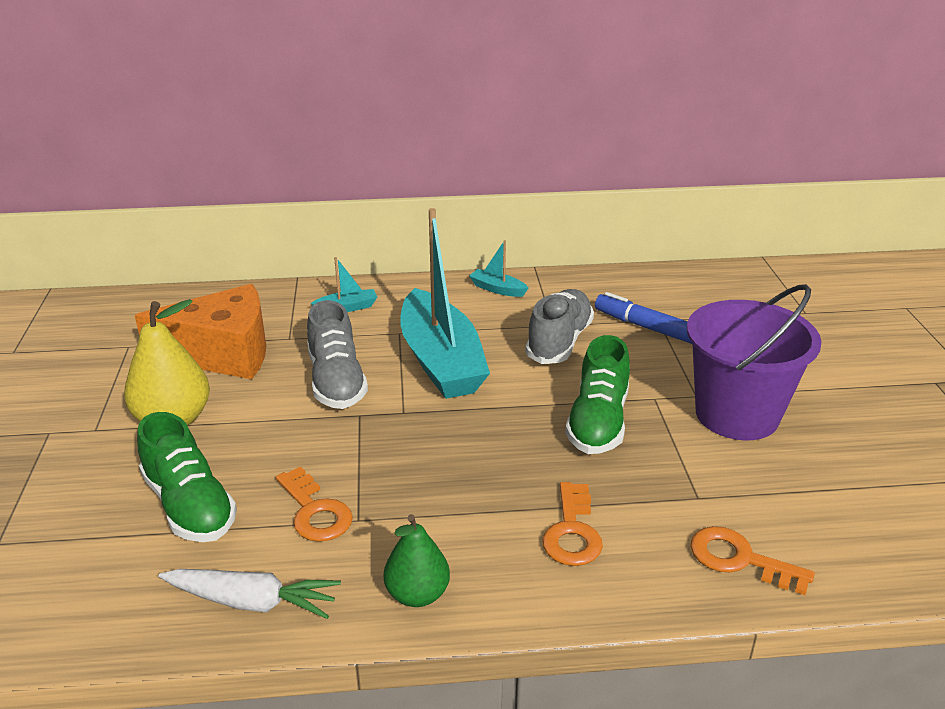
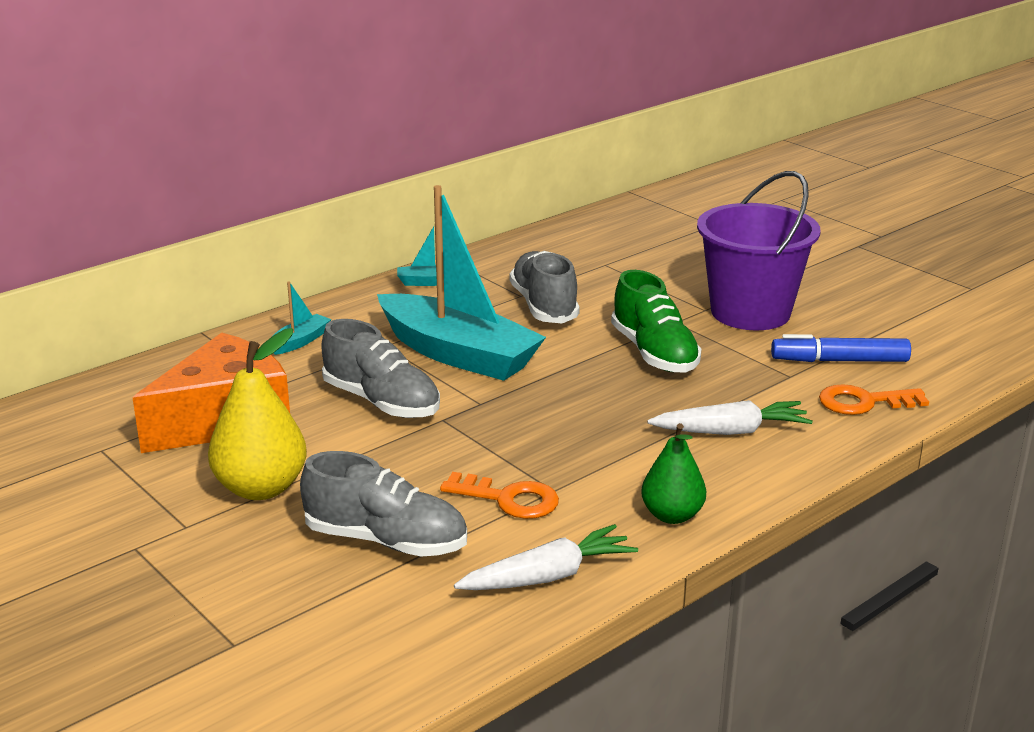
camera: 35 degrees left, 5 degrees down
(189, 505) = (386, 541): green shoe -> grey shoe
(572, 532) = (731, 431): orange key -> white carrot
(647, 327) = (604, 273): blue marker -> blue marker (839, 360)

